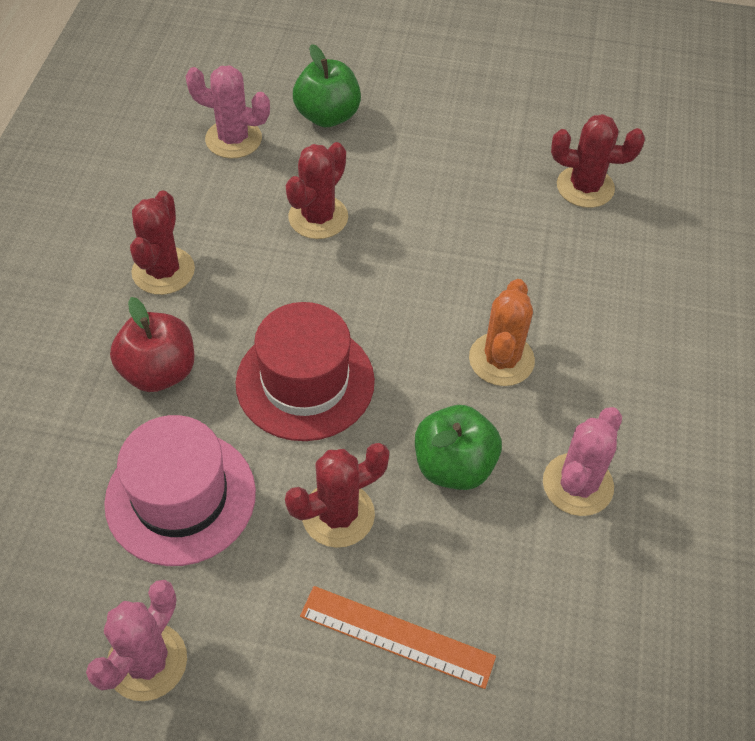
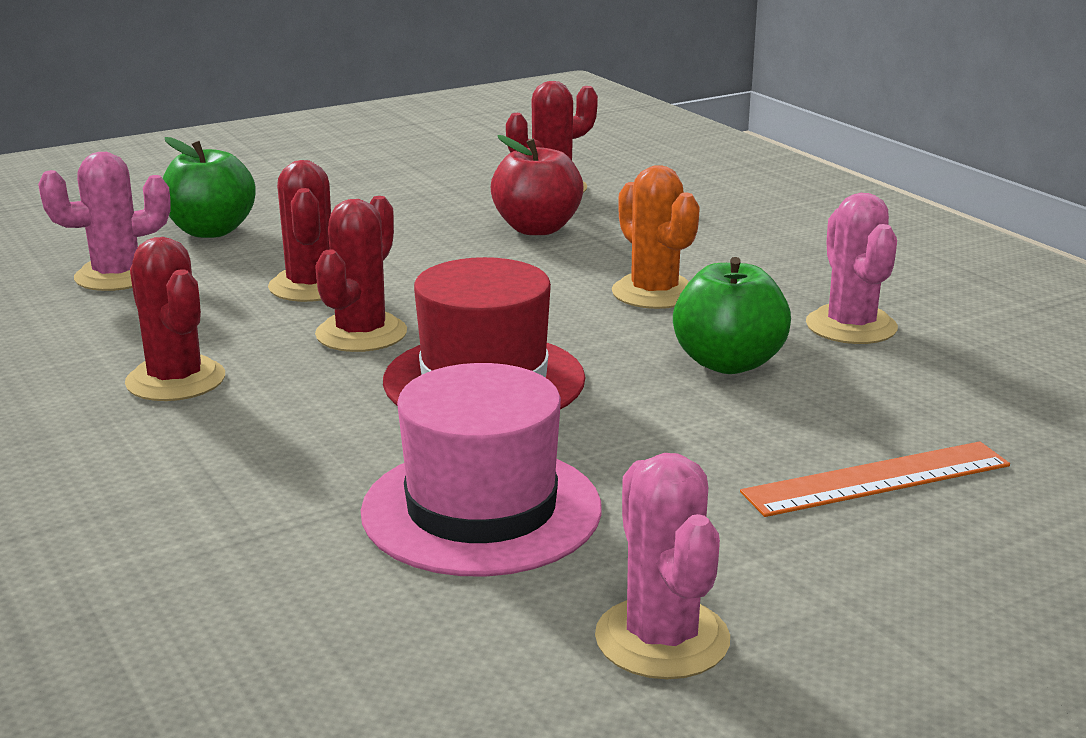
camera: 40 degrees left, 30 degrees down
(159, 372) = (294, 443): red apple -> red apple (537, 229)
(338, 515) = (676, 439): red cactus -> red cactus (361, 334)

